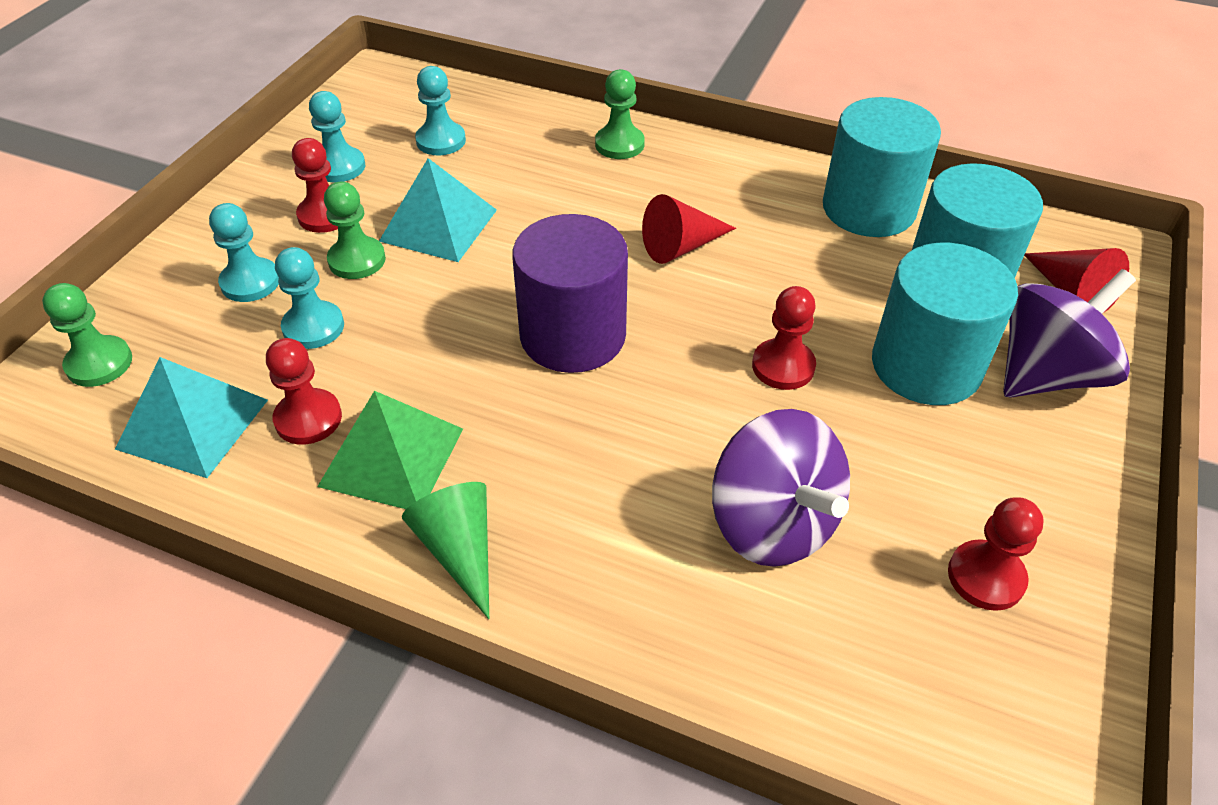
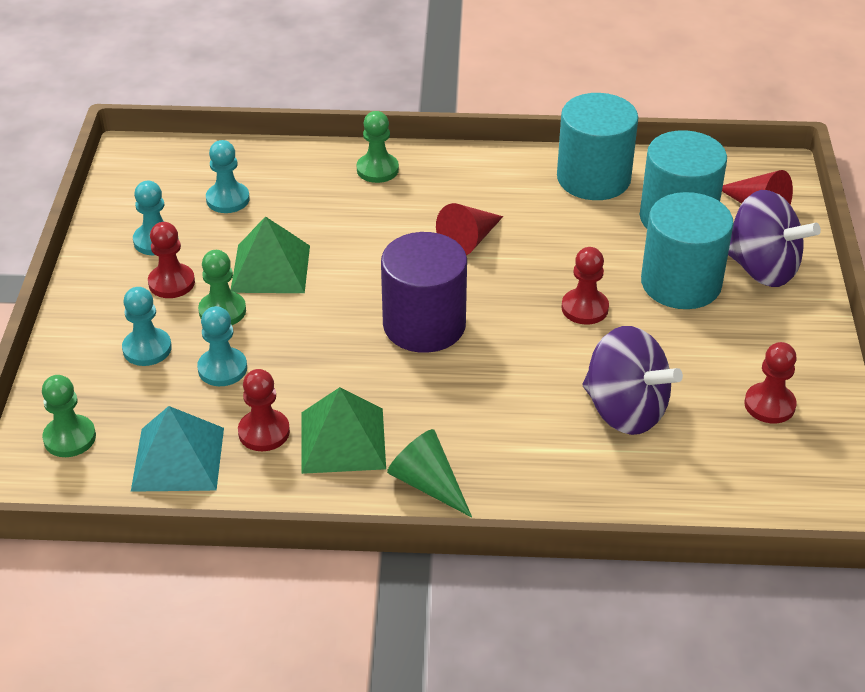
camera: 20 degrees left, 5 degrees down
(438, 225) = (270, 268): turquoise pyramid -> green pyramid
(1047, 374) = (761, 269): purple spinning top -> purple spinning top turned 90 degrees clockwise

